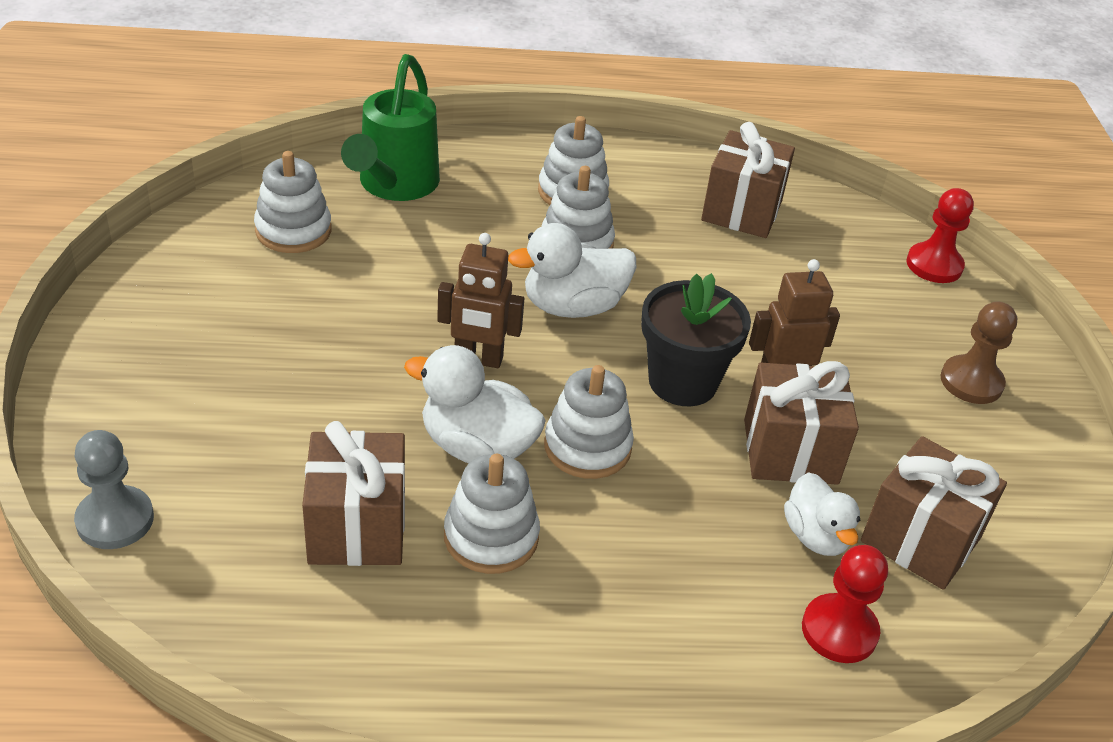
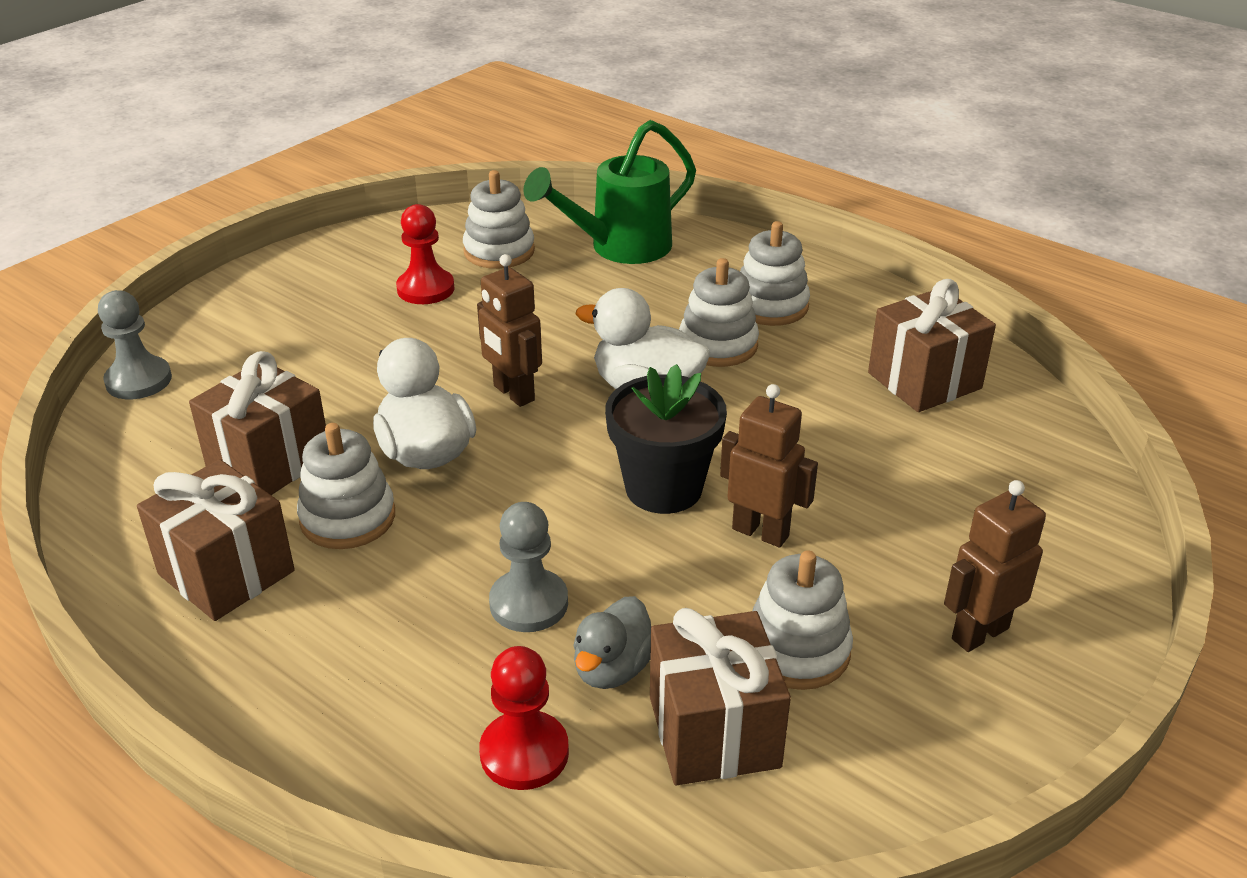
camera: 45 degrees right, 5 degrees down
(587, 447) = (510, 495): white stacking toy -> white stacking toy (796, 650)
(707, 523) = (529, 603): none -> grey pawn
(790, 451) = (687, 590): brown gift -> brown gift (226, 572)
(816, 536) = (612, 669): white duck -> grey duck
(934, 265) = (1090, 512): red pawn -> red pawn (425, 289)
(971, 382) = (979, 633): brown pawn -> brown robot

